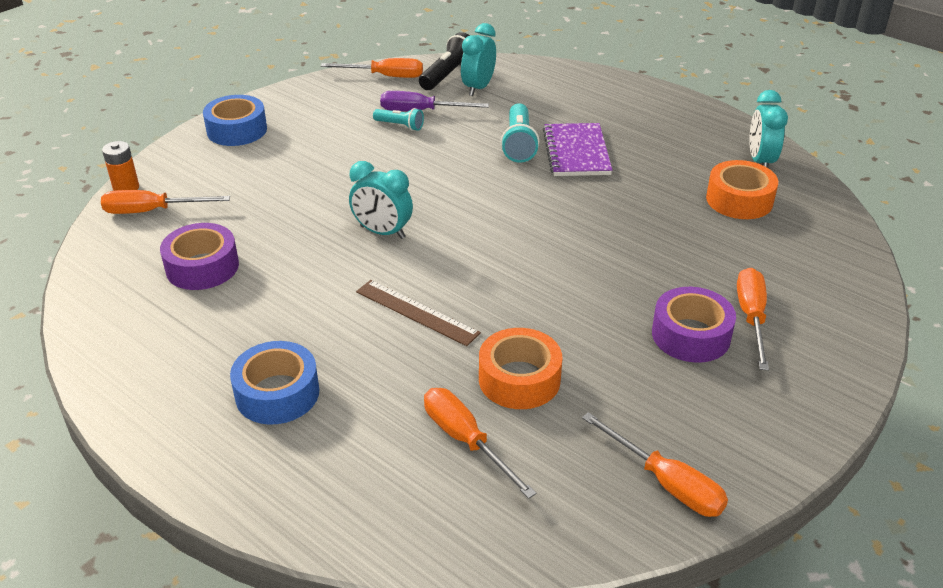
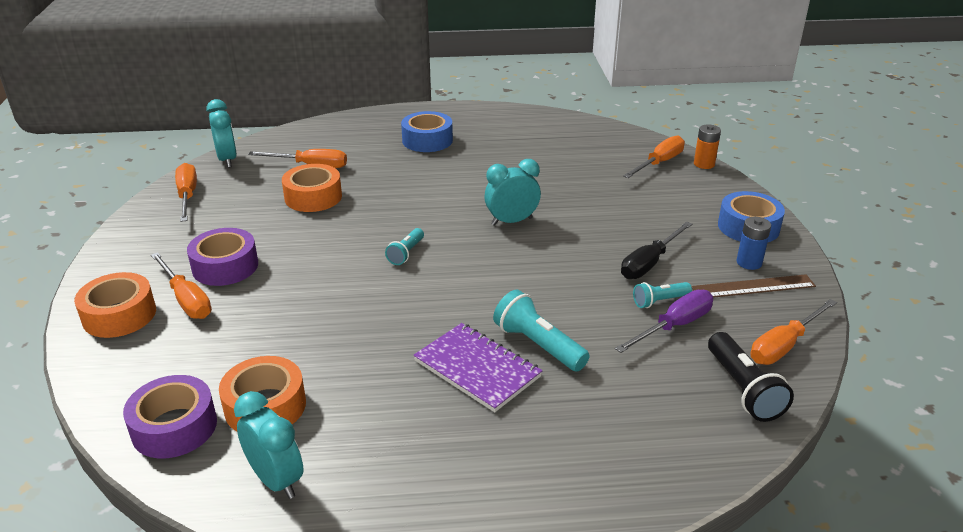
camera: 135 degrees right, 5 degrees down
(202, 267) = (568, 157): purple tape -> purple tape (174, 427)
(296, 114) = (749, 262): none -> blue battery
(354, 147) = (649, 263): none -> black screwdriver
(416, 312) = (416, 196): brown ruler -> brown ruler (753, 287)
(478, 88) = (686, 391): turquoise clock -> turquoise clock (227, 160)
(513, 254) = (406, 253): none -> turquoise flashlight
(666, 483) = (187, 196): orange screwdriver -> orange screwdriver turned 75 degrees clockwise
(824, 335) = (119, 315): none -> orange tape

